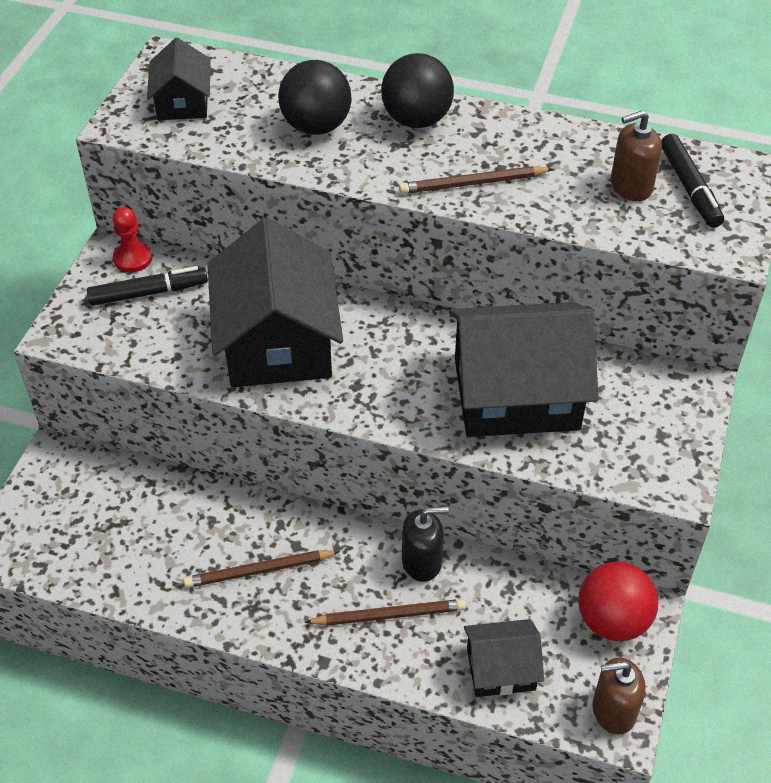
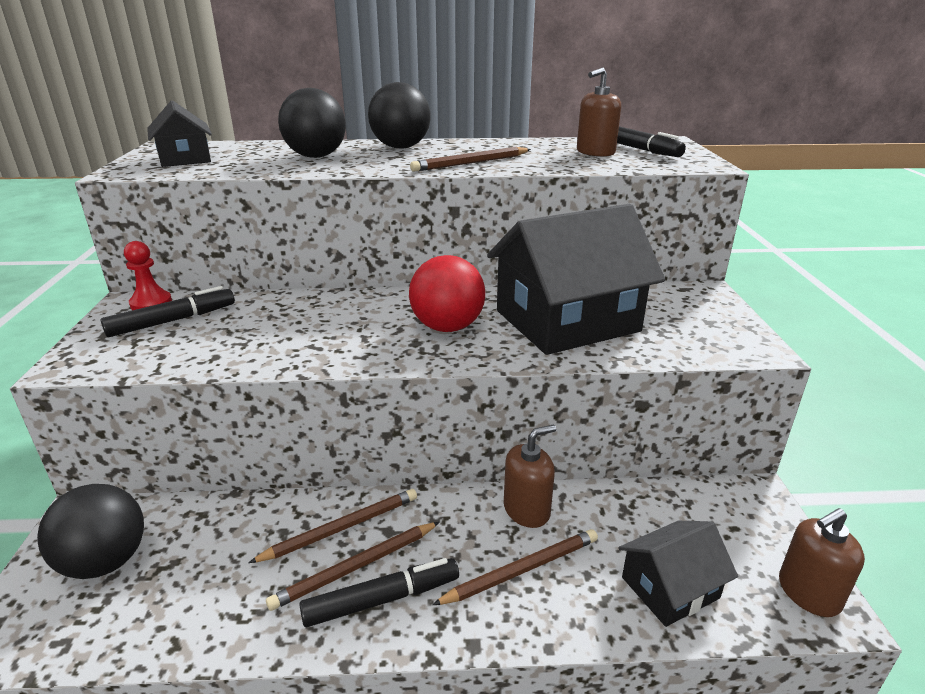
camera: 20 degrees left, 20 degrees down
(73, 506) = (106, 561): none -> black ball
(259, 531) = (341, 528): none -> brown pencil
(270, 604) = (382, 599): none -> black marker
(277, 342) = (321, 329): black house -> none
(422, 562) = (527, 510): black soap dispenser -> brown soap dispenser
(612, 620) = (737, 510): red ball -> red ball (447, 327)

